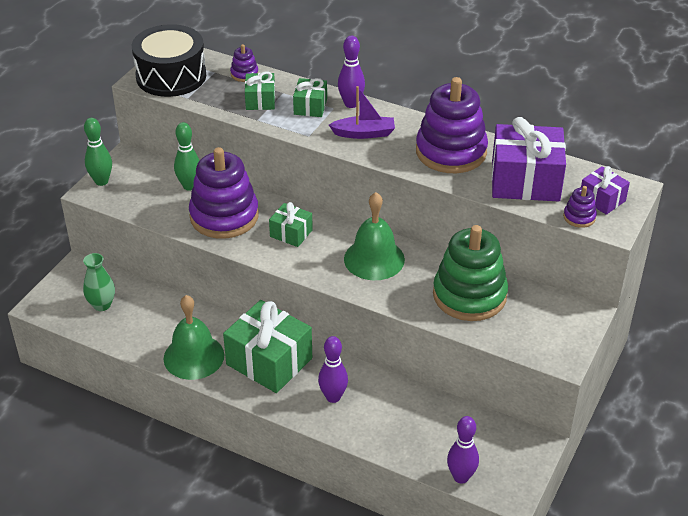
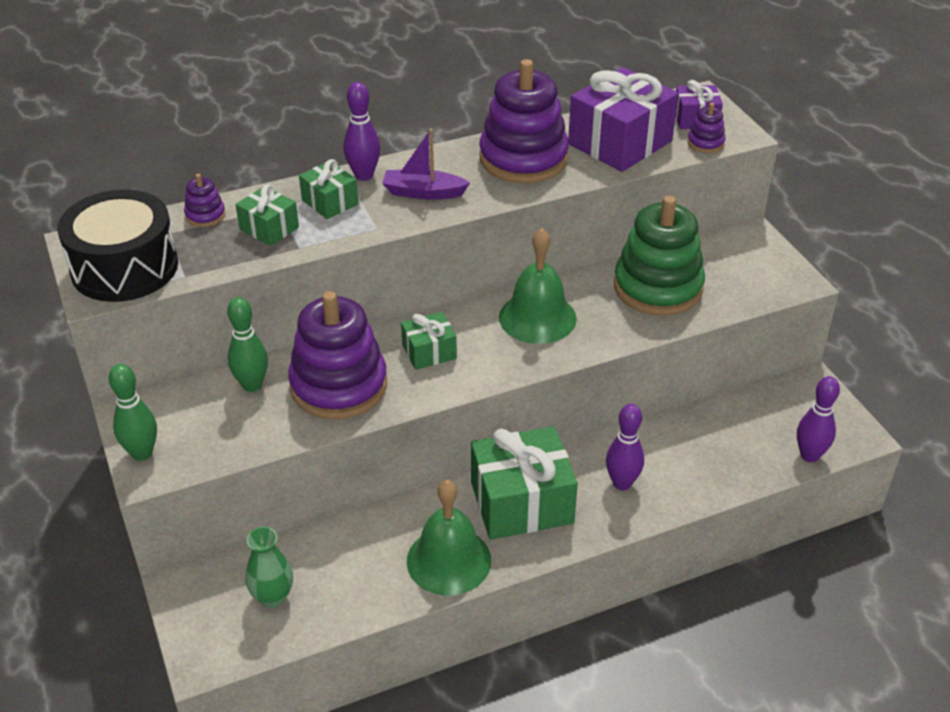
camera: 50 degrees left, 0 degrees up
(364, 133) = (423, 192): purple boat -> purple boat turned 120 degrees counterclockwise

